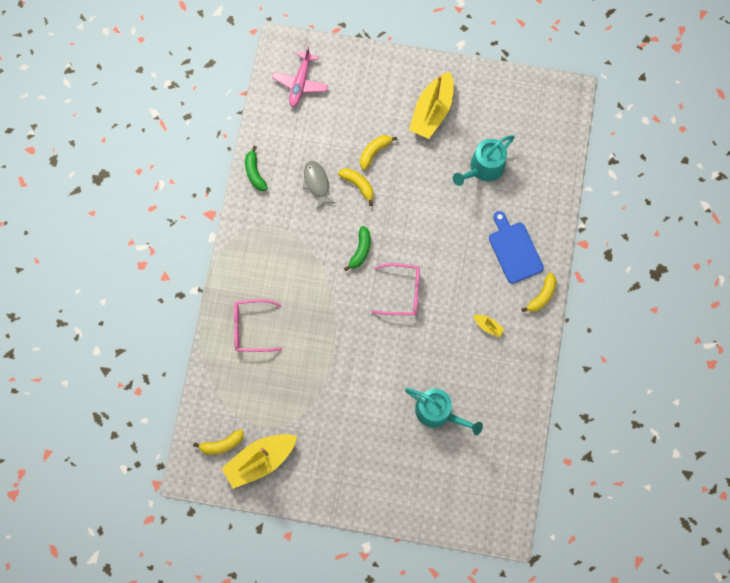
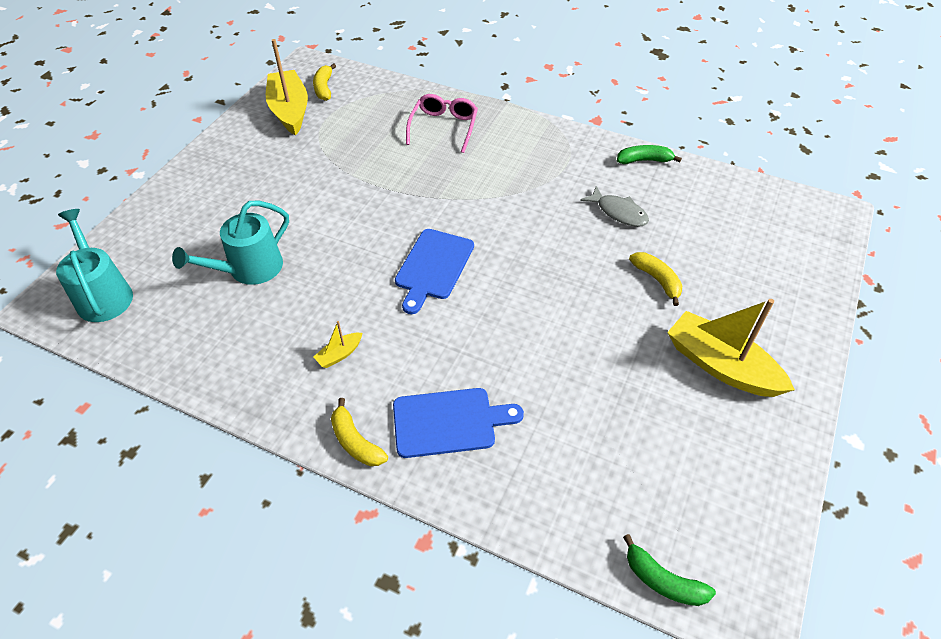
camera: 105 degrees right, 25 degrees down
(300, 83) = (776, 223): pink plane -> none
(317, 183) = (619, 212): grey fish -> grey fish turned 45 degrees clockwise
(358, 185) = (607, 253): yellow banana -> none
(360, 250) = (509, 237): green banana -> green banana (663, 580)
(402, 292) = (433, 267): pink glasses -> blue cutting board
(483, 168) = (607, 414): turquoise watering can -> turquoise watering can (103, 295)

